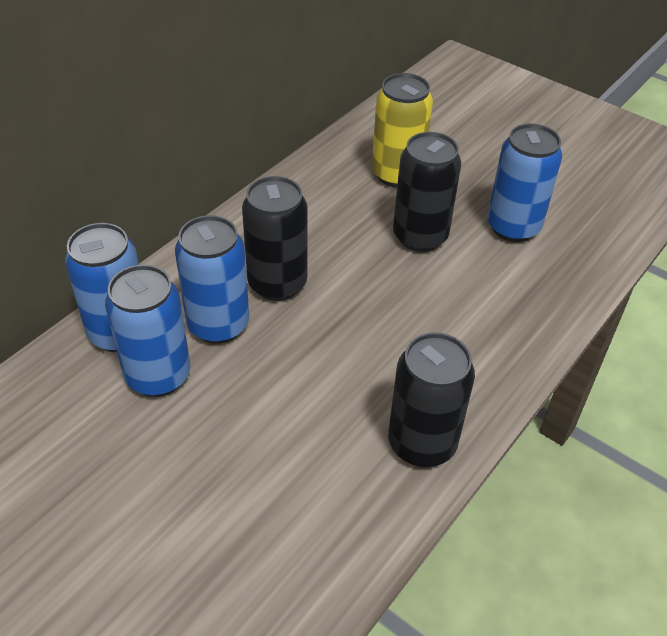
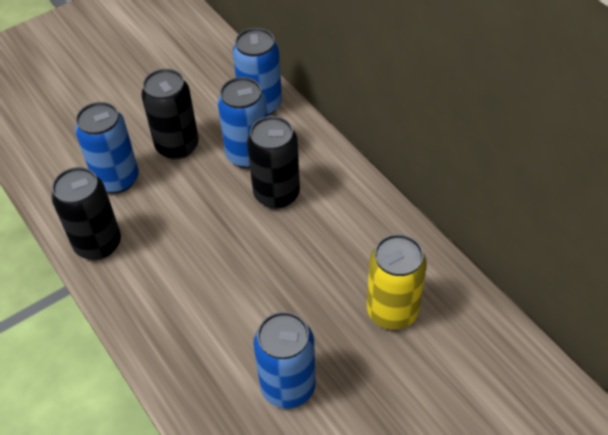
camera: 110 degrees right, 5 degrees up
(158, 376) = (216, 120): blue can -> blue can (117, 179)
(420, 236) = (299, 304): black can -> black can (177, 146)

